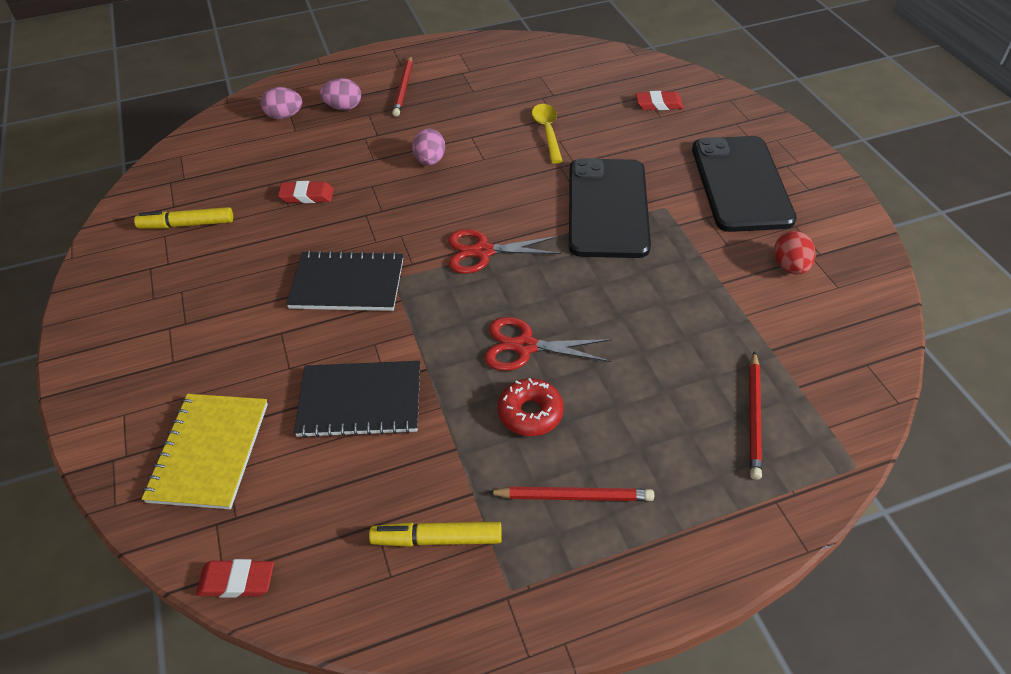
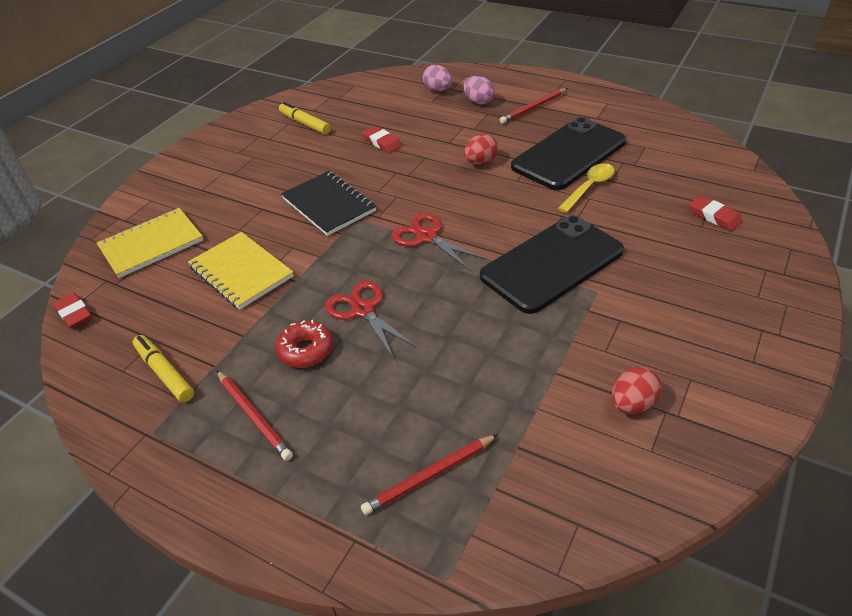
camera: 50 degrees right, 5 degrees down
(360, 401) = (241, 272): black notebook -> yellow notebook
(430, 161) = (480, 162): pink egg -> red egg
(740, 184) = (691, 316): black phone -> black phone (568, 154)

